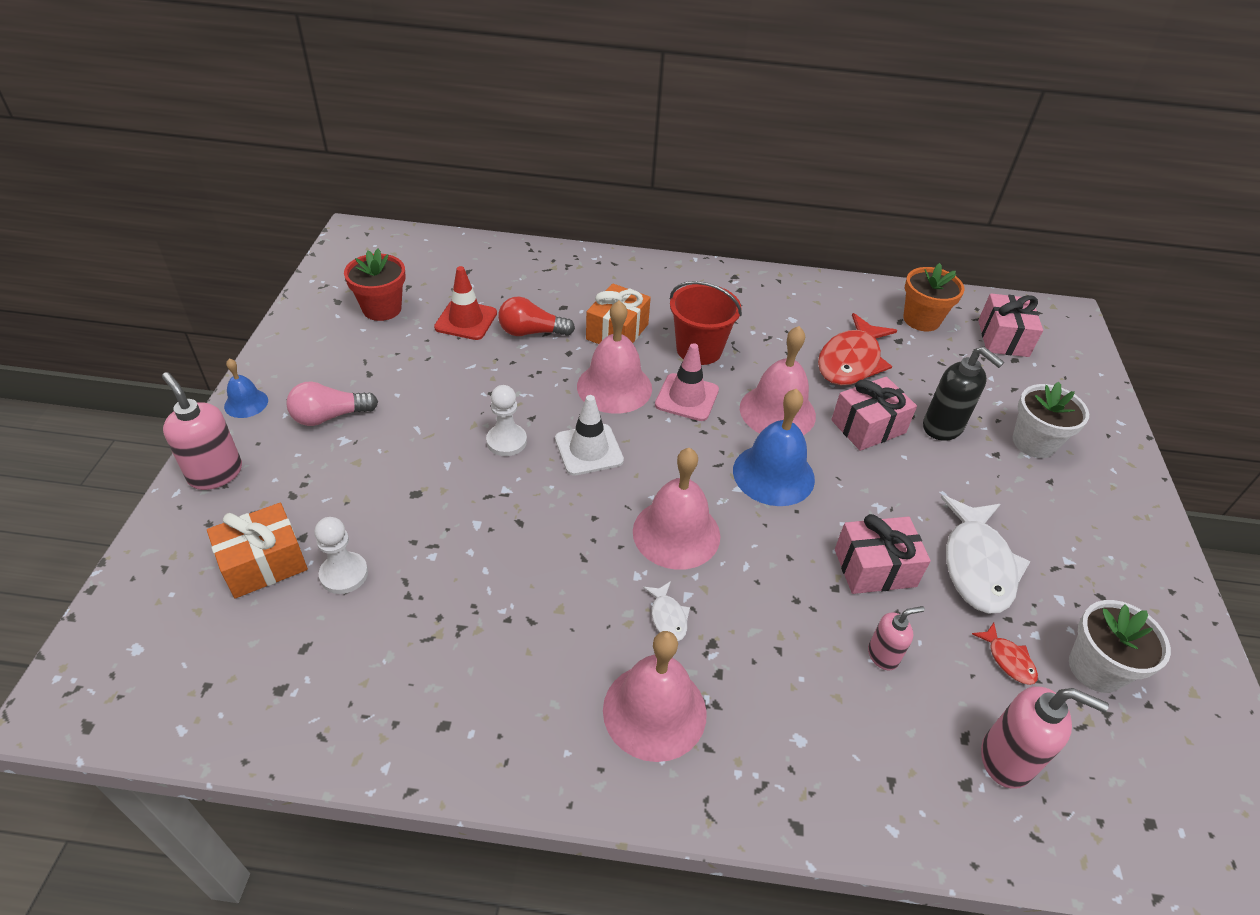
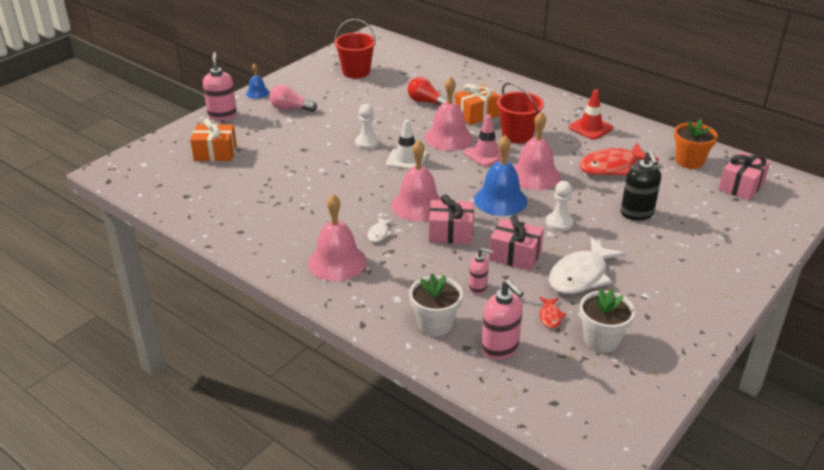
camera: 35 degrees right, 10 degrees down
(344, 574) = (245, 167): white pawn -> white pawn (559, 223)
(382, 309) = (356, 72): red flower pot -> red bucket
(466, 320) = (395, 88): red traffic cone -> red traffic cone (590, 128)
(868, 426) = (585, 198): pink gift -> pink gift (450, 233)
(1033, 443) = (694, 239): white flower pot -> white flower pot (435, 324)

